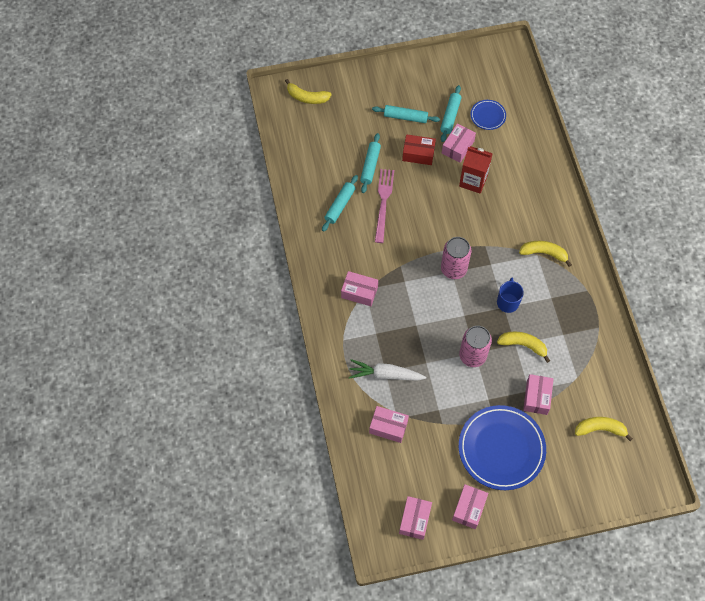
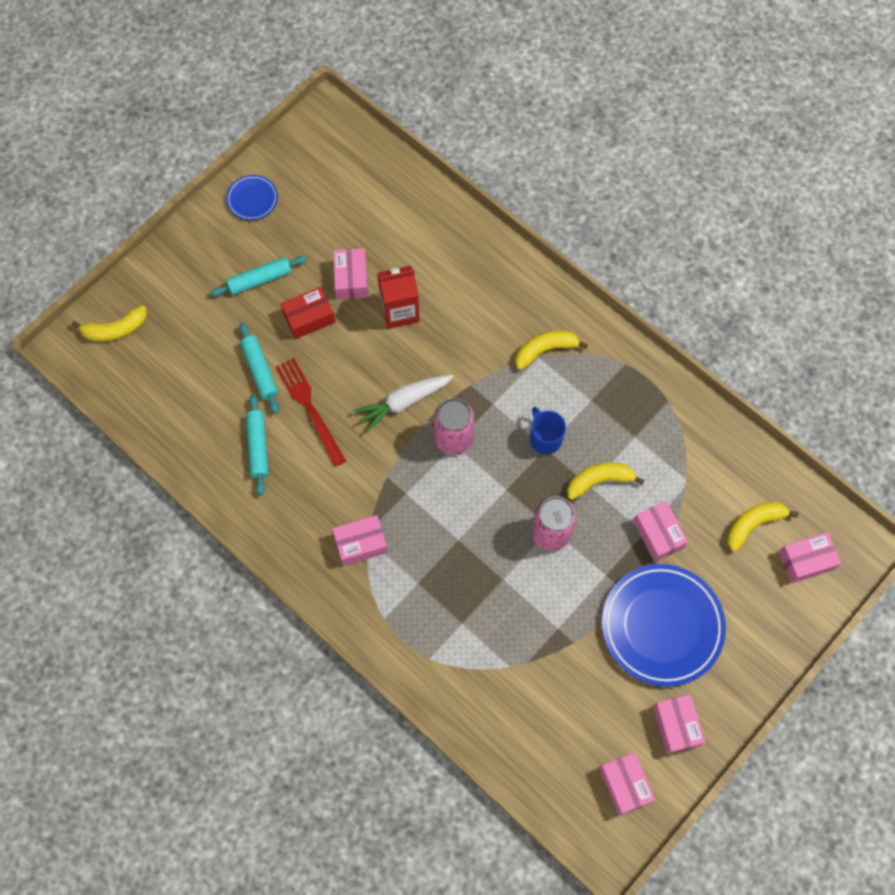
camera: 35 degrees left, 5 degrees up
(383, 202) = (310, 408): pink fork -> red fork
(385, 374) = (465, 627): white carrot -> white carrot (403, 402)
(388, 427) = (514, 691): pink box -> pink box (806, 561)
(450, 116) = (314, 244): turquoise rolling pin -> none
(488, 116) = (360, 216): blue plate -> blue plate (252, 199)

